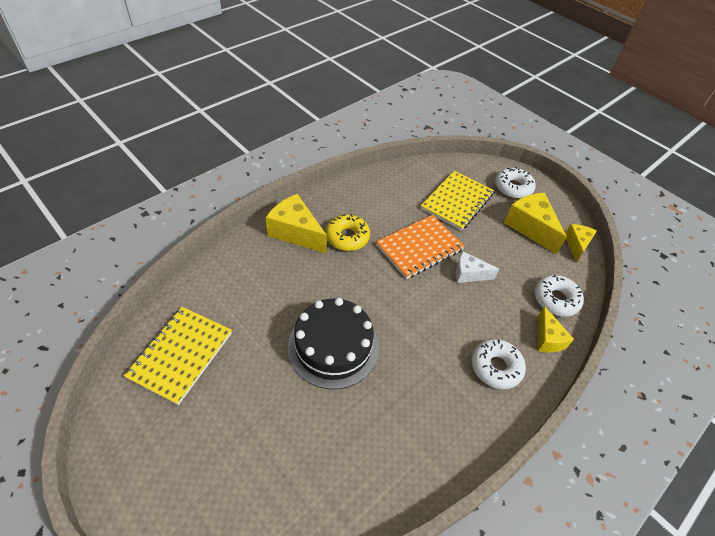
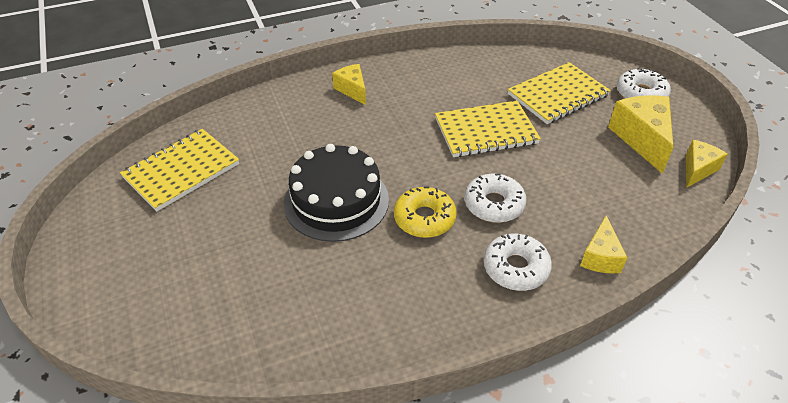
camera: 25 degrees right, 5 degrees down
(295, 232) = (352, 90): yellow cheese -> yellow cheese, size x0.61
(347, 237) = (406, 105): yellow donut -> yellow donut (424, 218)
(419, 247) = (486, 131): orange notebook -> yellow notebook
(469, 274) = (533, 169): white cheese -> none
(556, 299) = (635, 219): white donut -> white donut (494, 204)

